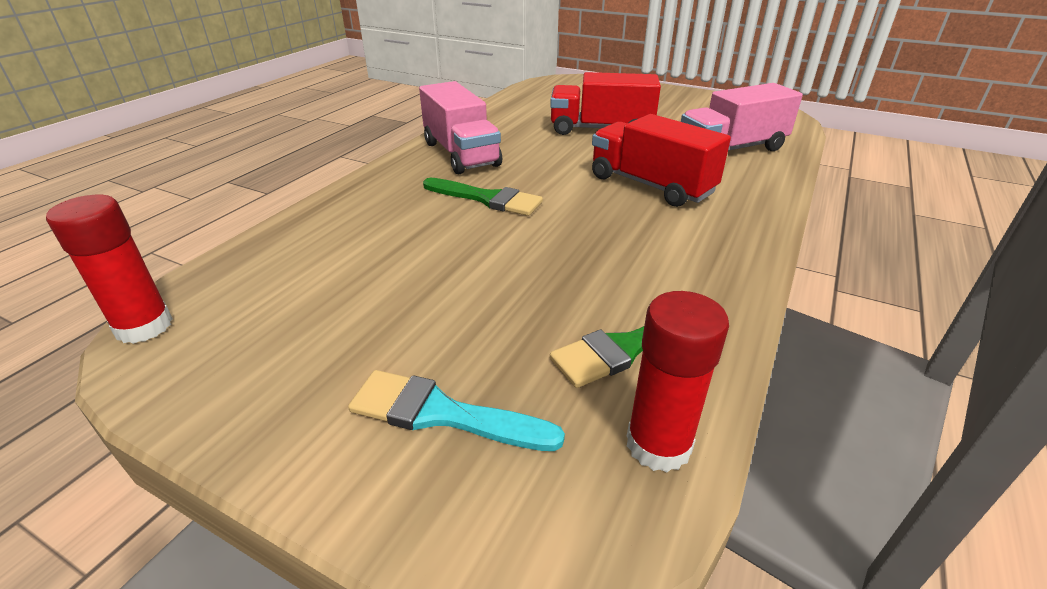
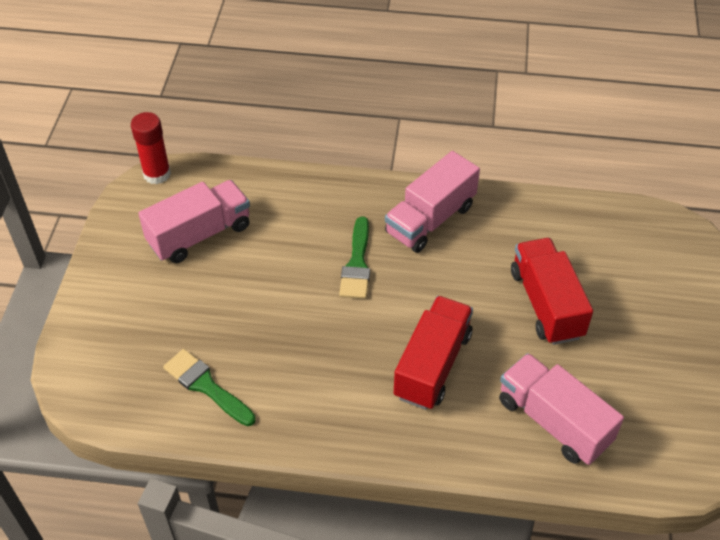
camera: 70 degrees right, 15 degrees up
(326, 303) = (199, 235): none -> pink truck
(442, 414) = (132, 319): turquoise brush -> none
(658, 444) = (135, 411): red glue stick -> none

